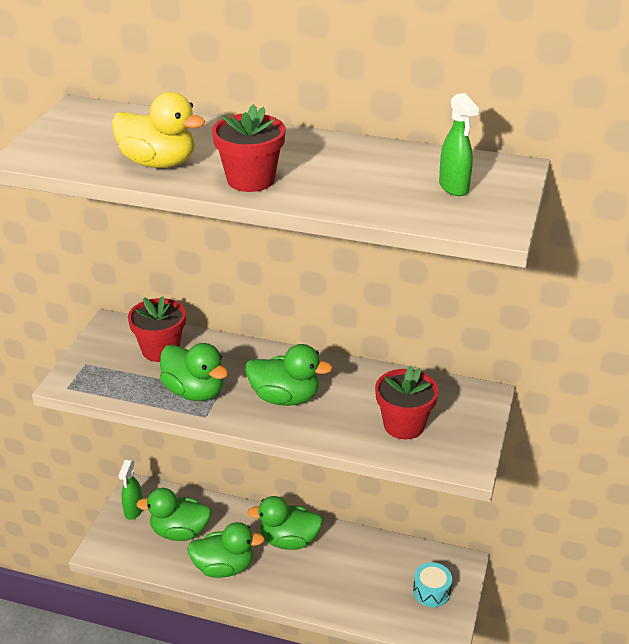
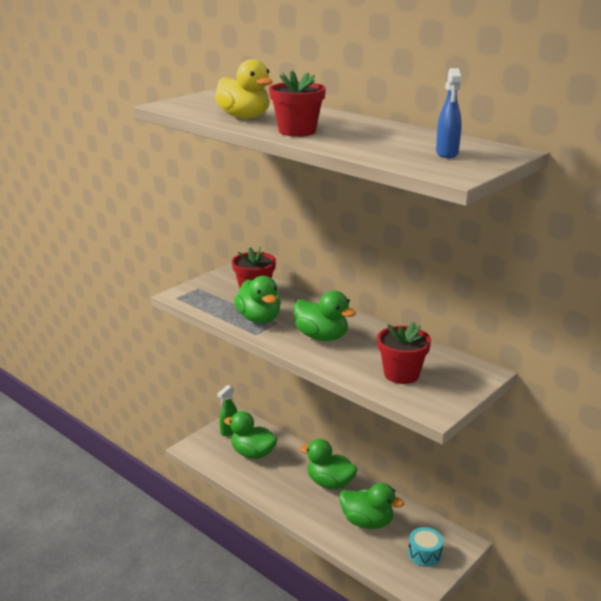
camera: 25 degrees right, 10 degrees down
(224, 567) = (270, 485): green duck -> green duck (367, 522)
(454, 187) = (447, 153): green spray bottle -> blue spray bottle

